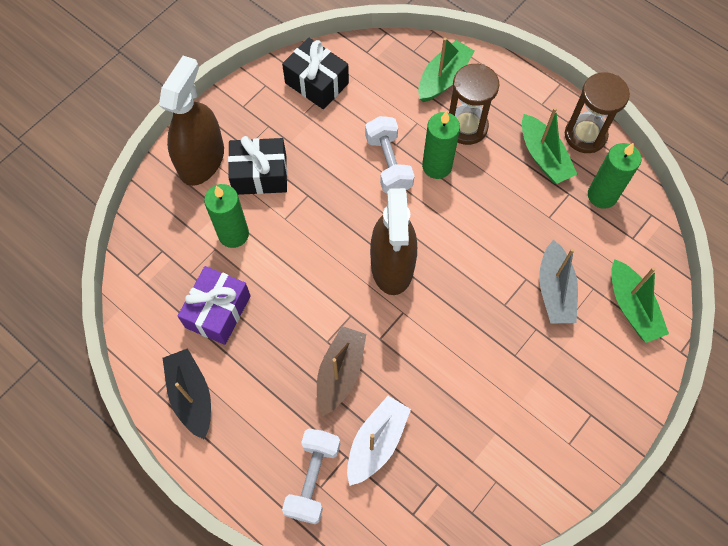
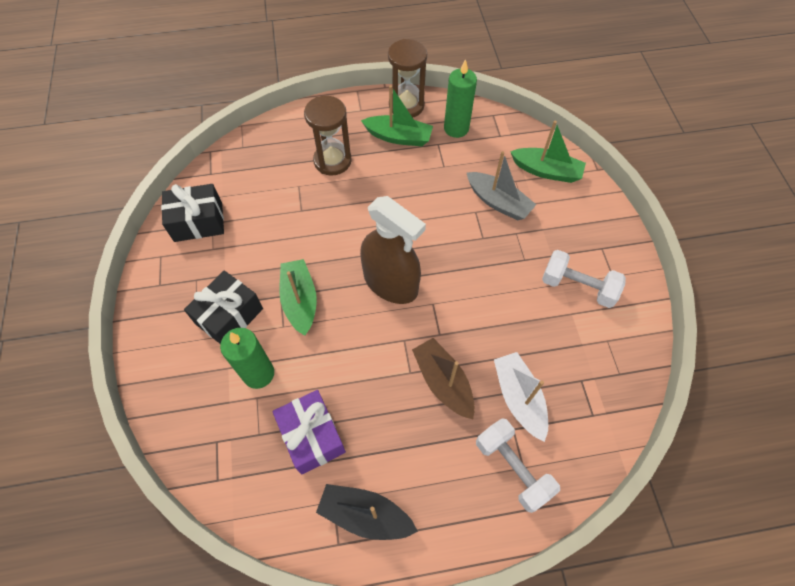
camera: 50 degrees left, 5 degrees down
(201, 160) = (171, 349): brown spray bottle -> none
(388, 164) = (311, 226): white dumbbell -> white dumbbell (577, 287)
(437, 166) = (343, 199): green candle -> none
(443, 78) = (282, 146): green boat -> green boat (300, 301)

